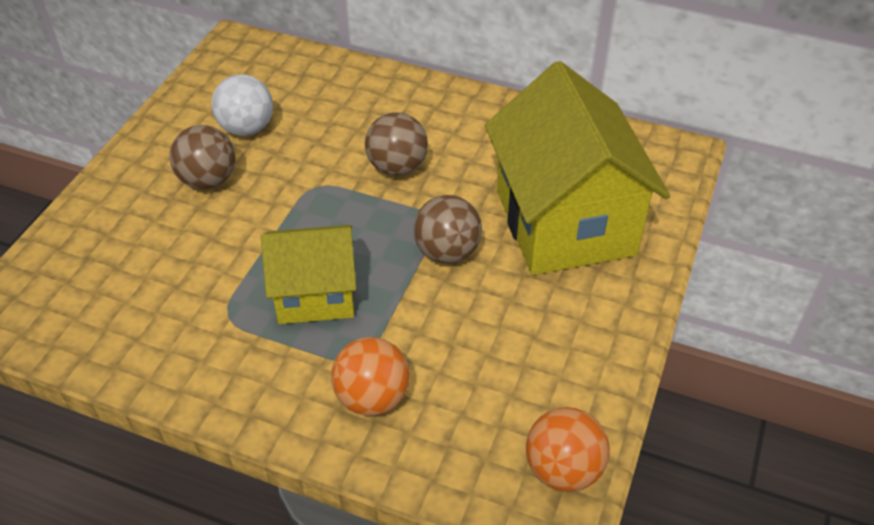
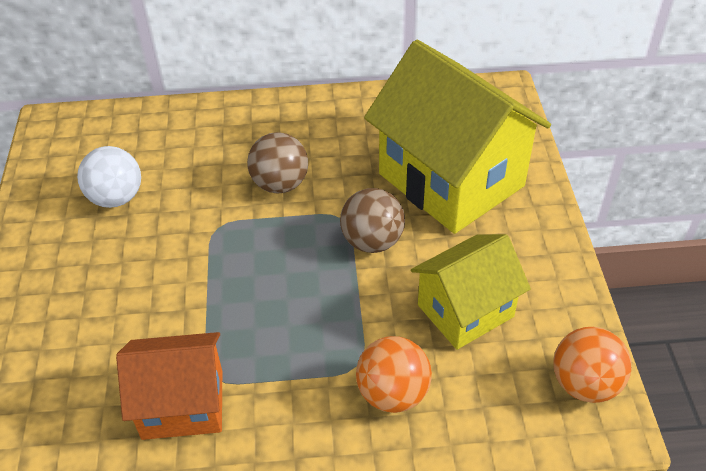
camera: 25 degrees left, 0 degrees up
(187, 328) = (182, 404): none -> orange house
(208, 180) = (110, 259): brown ball -> none
(315, 295) = (282, 324): yellow house -> yellow house (465, 311)

